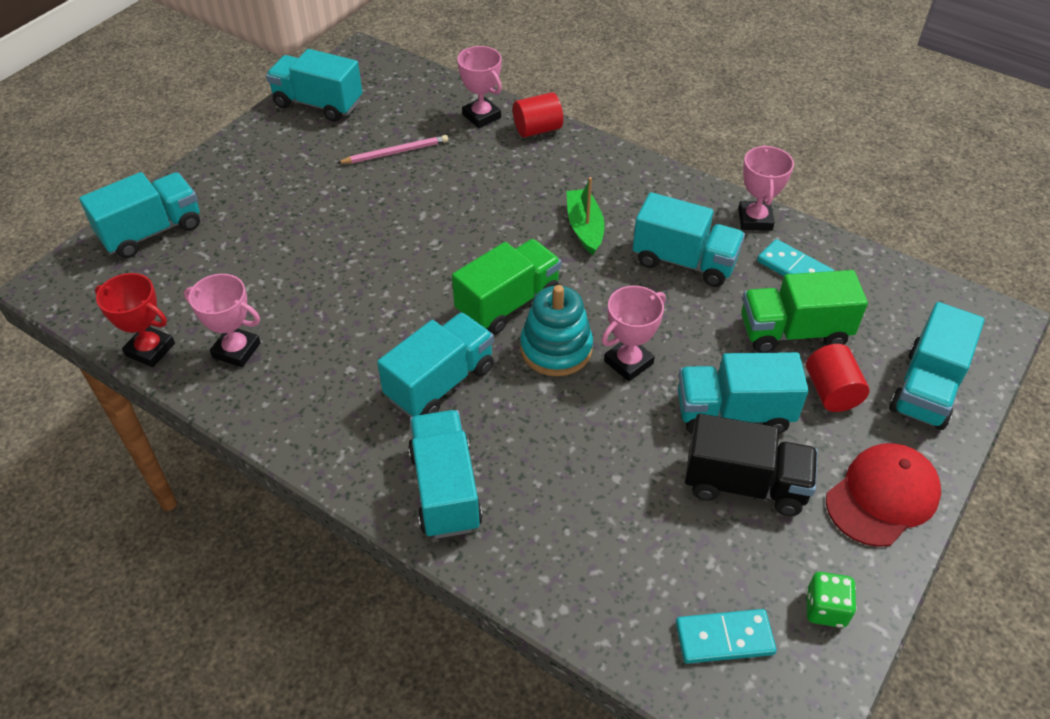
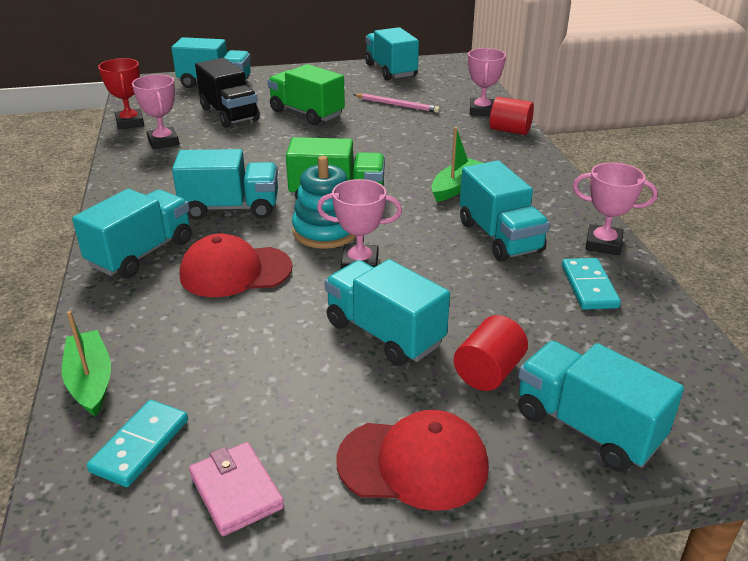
camera: 45 degrees right, 15 degrees down
(551, 444) = (235, 271): none -> red cap
(610, 629) = (90, 381): none -> green boat
(724, 638) = (140, 445): turquoise domino -> turquoise domino turned 75 degrees clockwise
(744, 484) = (317, 375): black truck -> black truck (229, 114)
(755, 219) = (603, 244): pink trophy -> pink trophy turned 60 degrees clockwise
(793, 332) = (520, 320): green truck -> green truck (306, 113)
(825, 609) = (236, 491): green dice -> pink wallet
(926, 388) = (587, 427): turquoise truck -> turquoise truck turned 60 degrees clockwise

